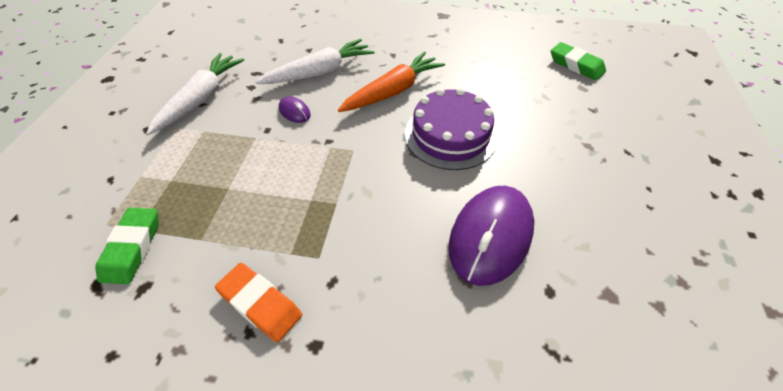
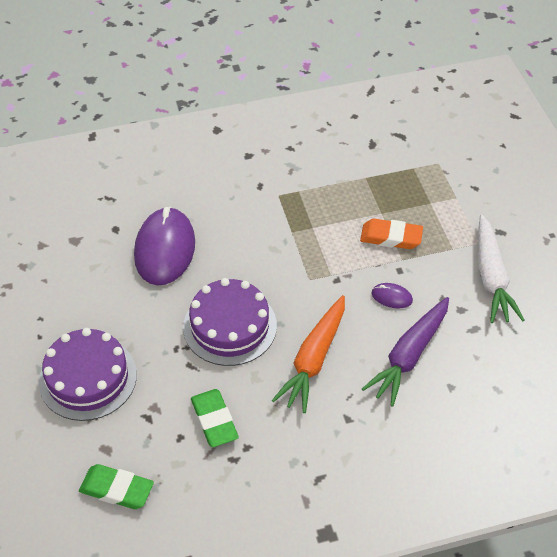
camera: 155 degrees right, 0 degrees up
(132, 248) = (403, 158): green eraser -> green eraser (214, 420)
(260, 304) = (295, 161): orange eraser -> orange eraser (391, 237)
(319, 72) = (409, 356): white carrot -> purple carrot
(596, 137) = (88, 378): none -> purple cake

